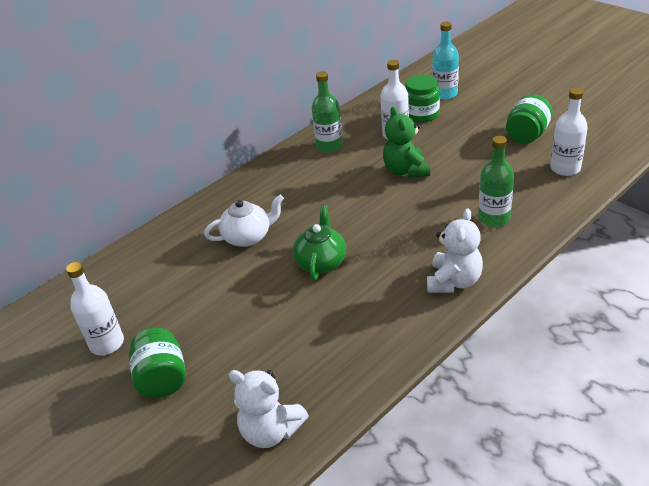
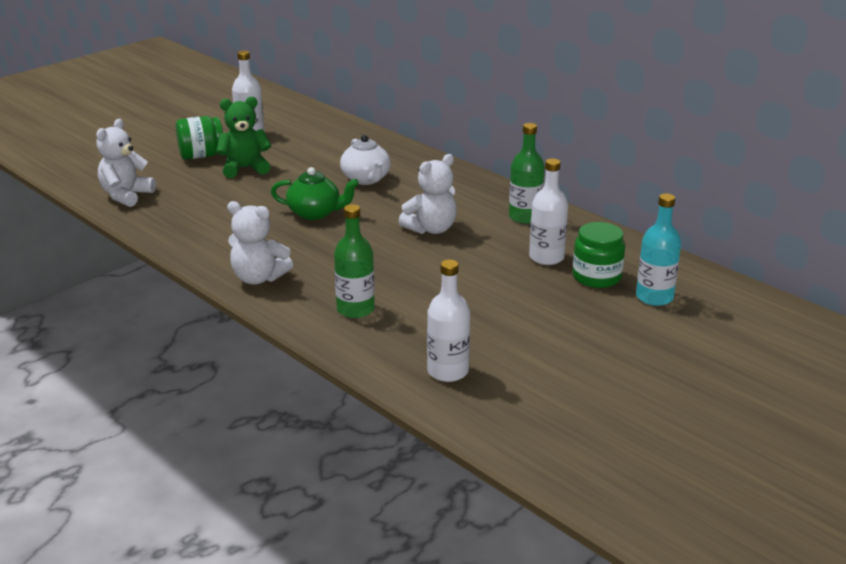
camera: 85 degrees right, 10 degrees down
(352, 190) = (431, 229): none -> white teddy bear
(406, 171) = (464, 261): green teddy bear -> green teddy bear (245, 168)
(527, 135) = (535, 351): green jar -> none

